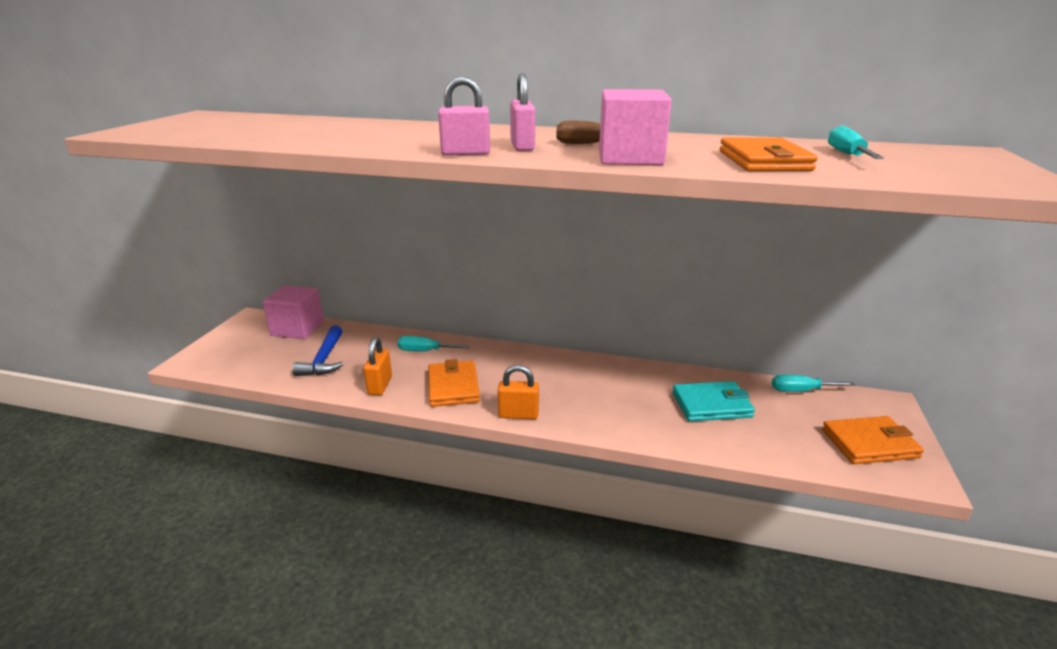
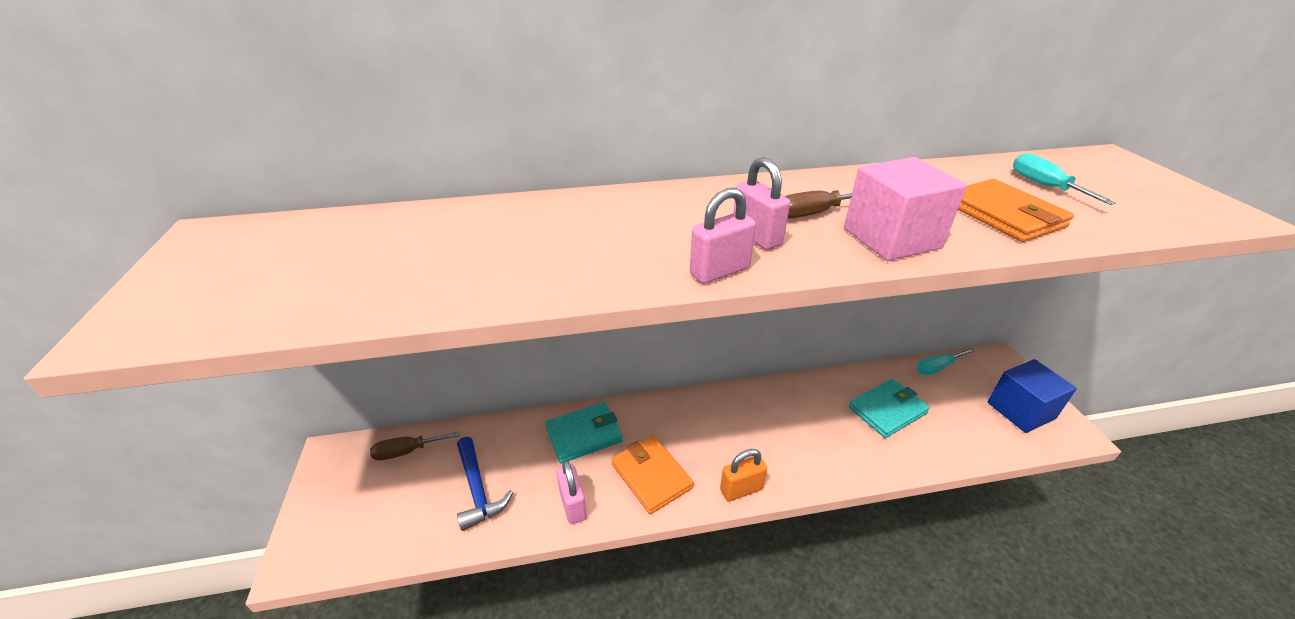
camera: 25 degrees left, 10 degrees up
(297, 328) = (407, 451): pink cube -> brown screwdriver
(380, 386) = (573, 505): orange padlock -> pink padlock
(425, 351) = (584, 435): turquoise screwdriver -> turquoise wallet
(869, 444) = (1020, 410): orange wallet -> blue cube

